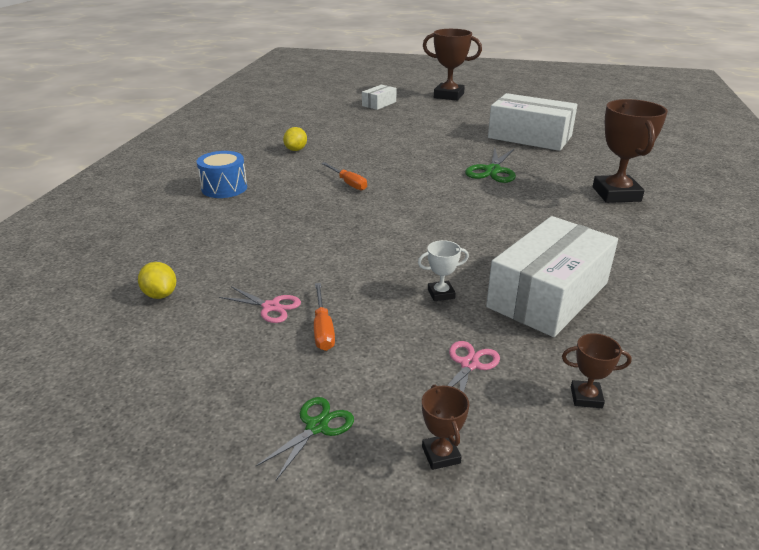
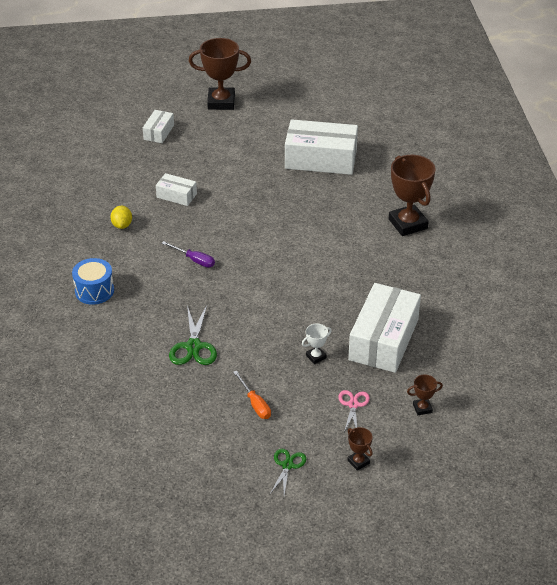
camera: 20 degrees left, 10 degrees up
(160, 294) = (130, 406): yellow lemon -> none
(271, 307) = (212, 396): pink scissors -> none
(348, 183) = (194, 260): orange screwdriver -> purple screwdriver
(365, 139) = (176, 195): none -> white box
(492, 170) = (305, 216): green scissors -> green scissors (193, 346)

